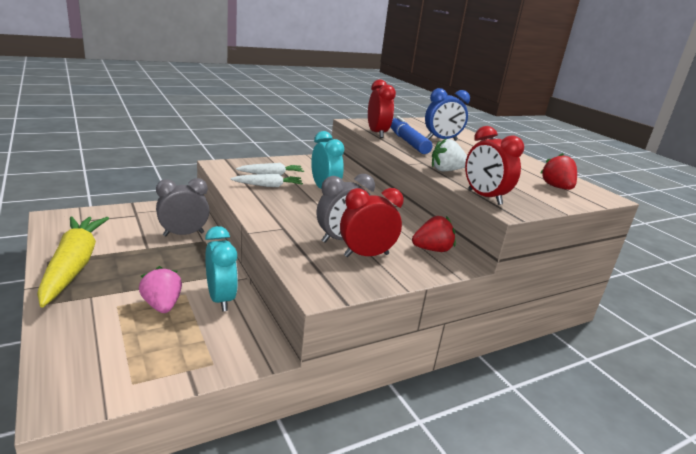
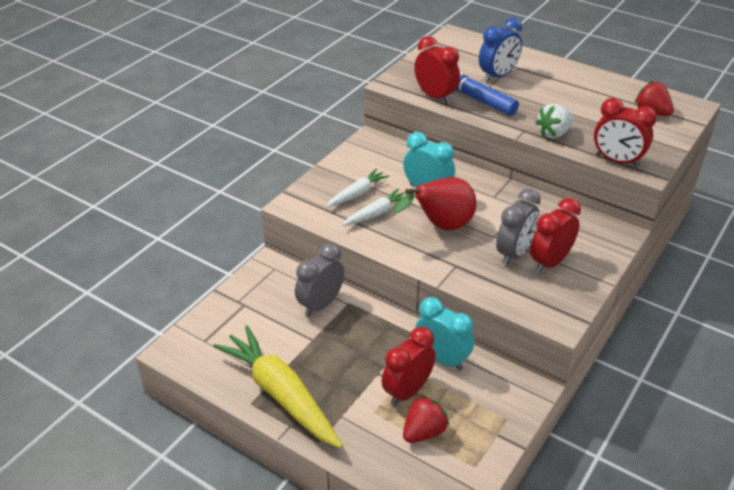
camera: 25 degrees left, 15 degrees up
(162, 305) = (407, 391): pink strawberry -> red clock
(305, 207) = (441, 227): none -> red pear
(432, 250) = (588, 227): red strawberry -> red strawberry (424, 432)

